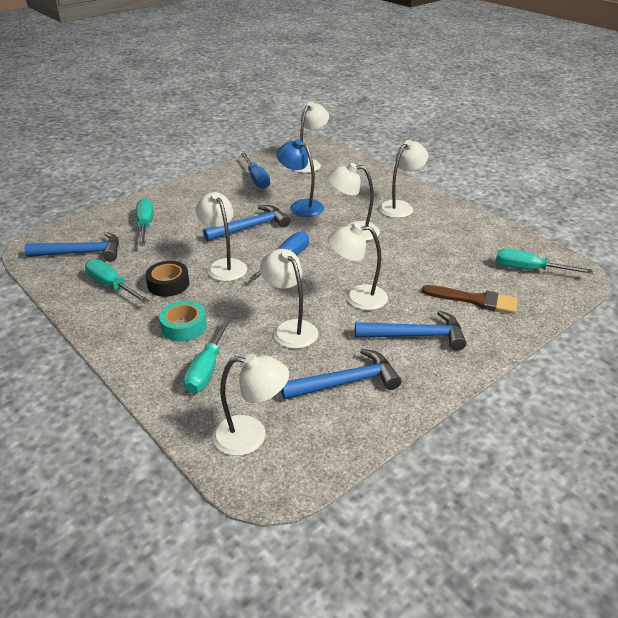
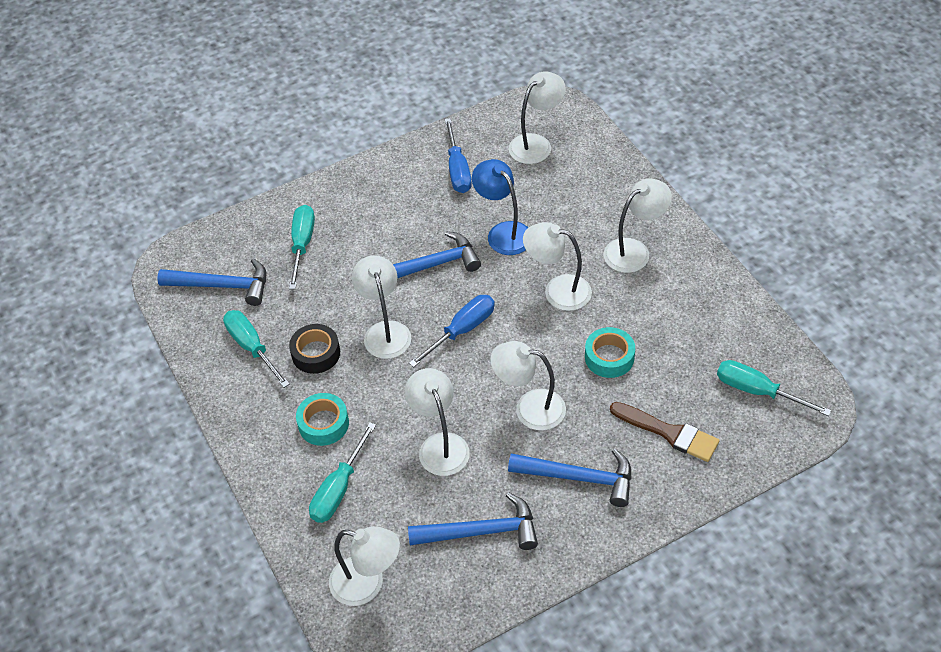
camera: 15 degrees right, 15 degrees up
(408, 262) = (609, 357): none -> turquoise tape

